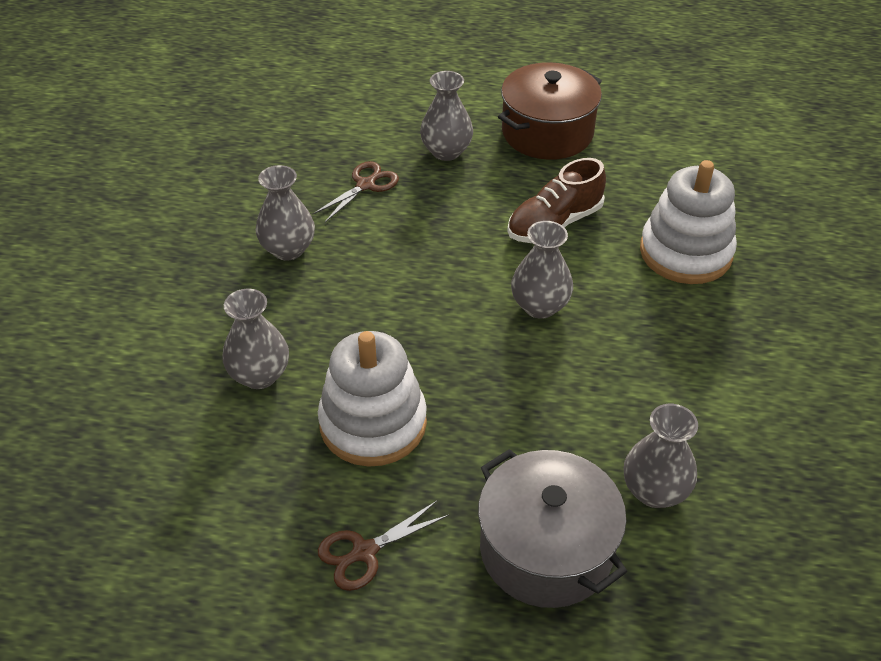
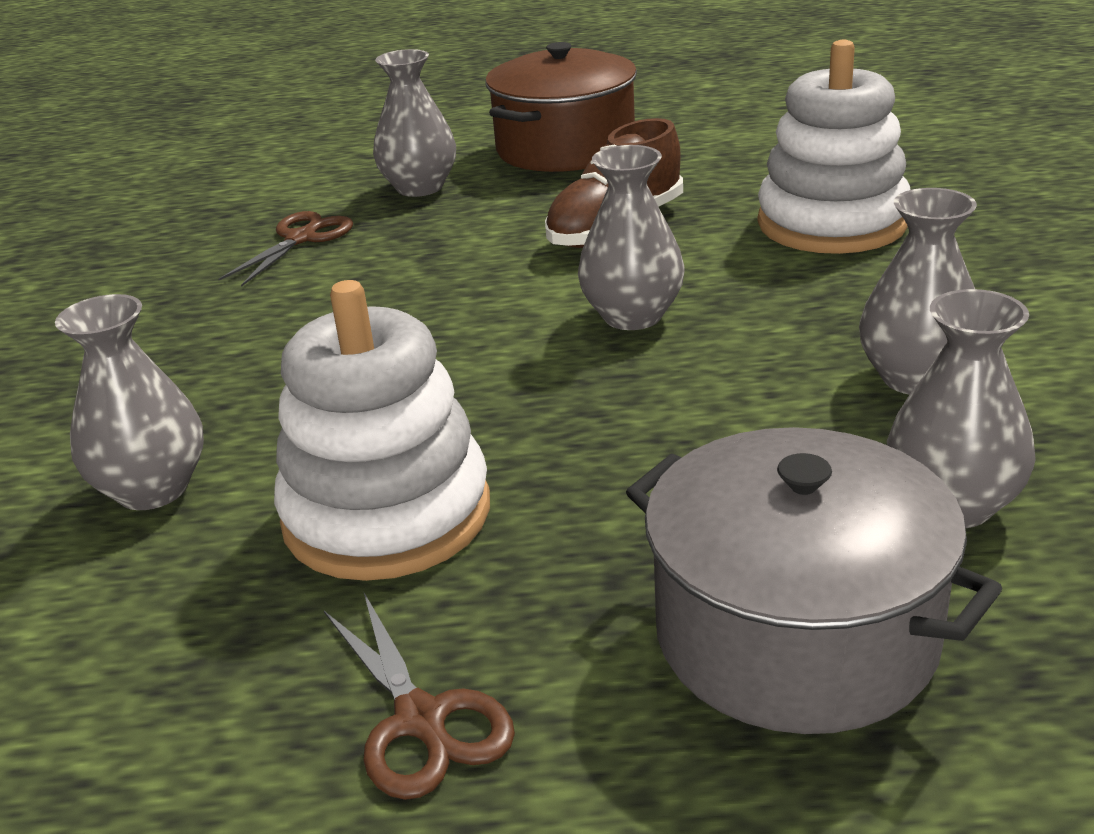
camera: 10 degrees left, 15 degrees down
(288, 249) = (183, 326): grey vase -> grey vase (915, 378)
(364, 552) = (421, 721): brown scissors -> brown scissors turned 75 degrees counterclockwise

